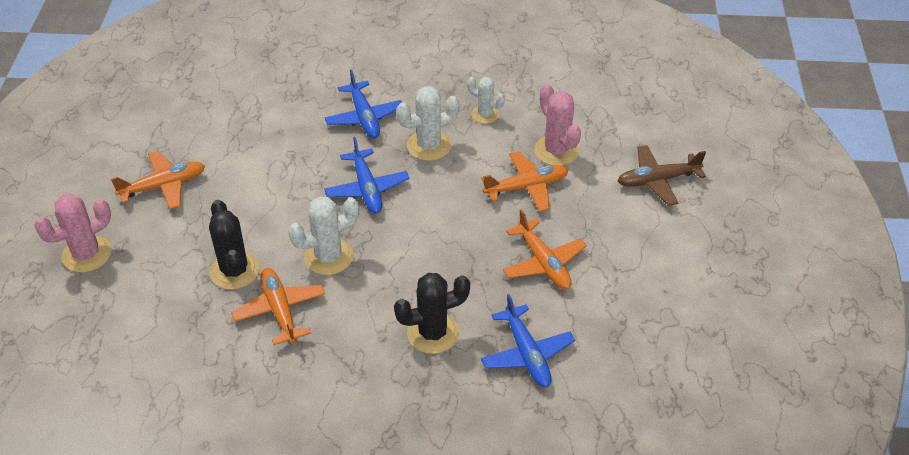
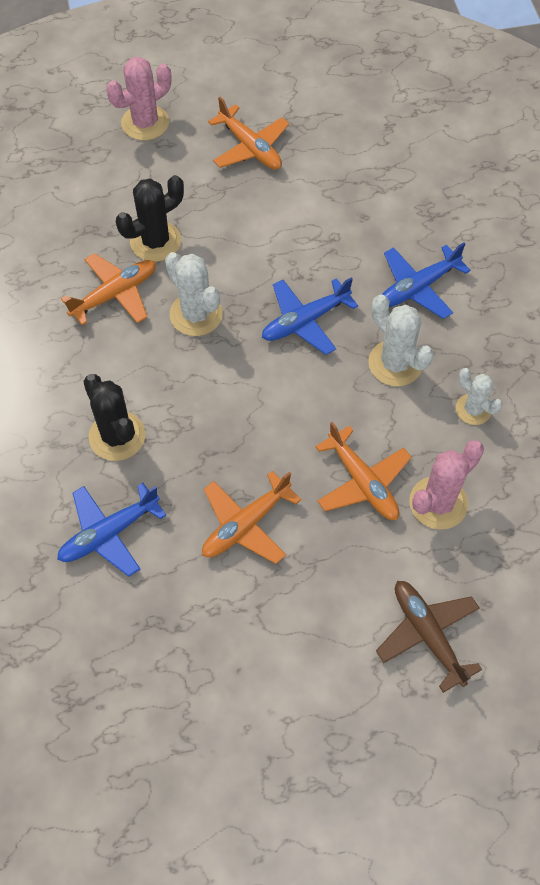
camera: 75 degrees right, 15 degrees up
(87, 254) = (145, 123): pink cactus -> pink cactus turned 75 degrees counterclockwise
(485, 114) = (473, 409): white cactus -> white cactus turned 60 degrees counterclockwise

